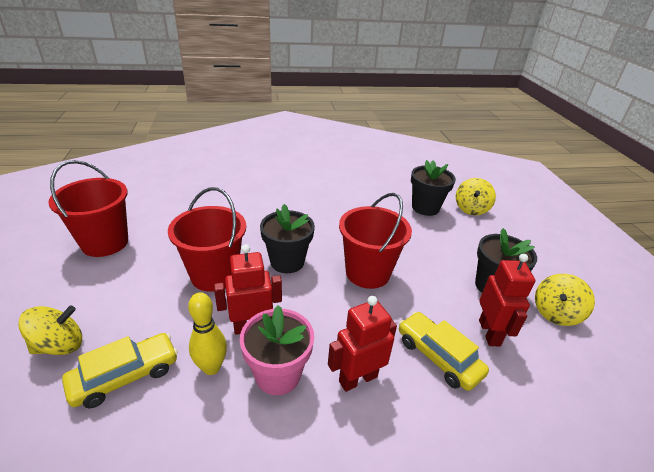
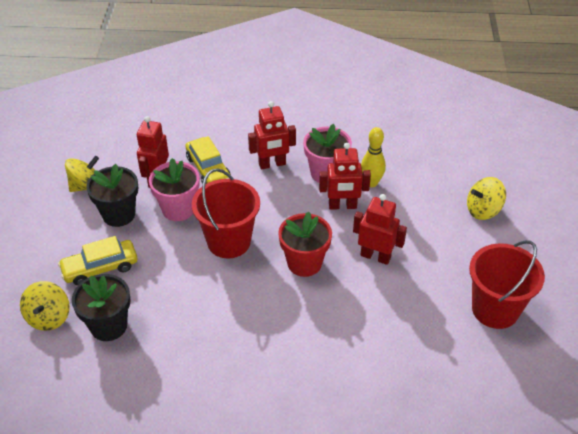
camera: 165 degrees left, 10 degrees up
(125, 376) = (428, 185): yellow car -> yellow car (100, 268)
(214, 275) = (375, 256): red bucket -> red robot
(287, 262) = (304, 263): black flower pot -> red flower pot
(438, 299) = (178, 209): none -> pink flower pot
(471, 209) = (49, 317): yellow spinning top -> yellow spinning top turned 150 degrees clockwise

